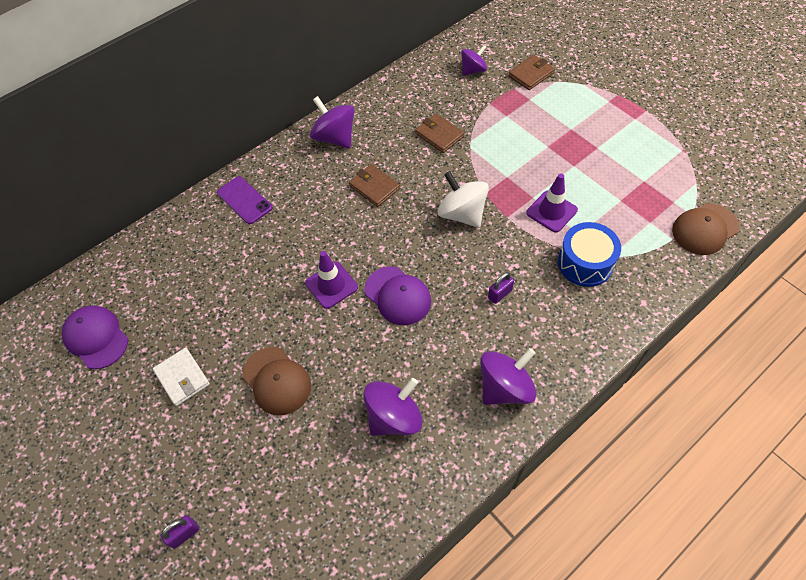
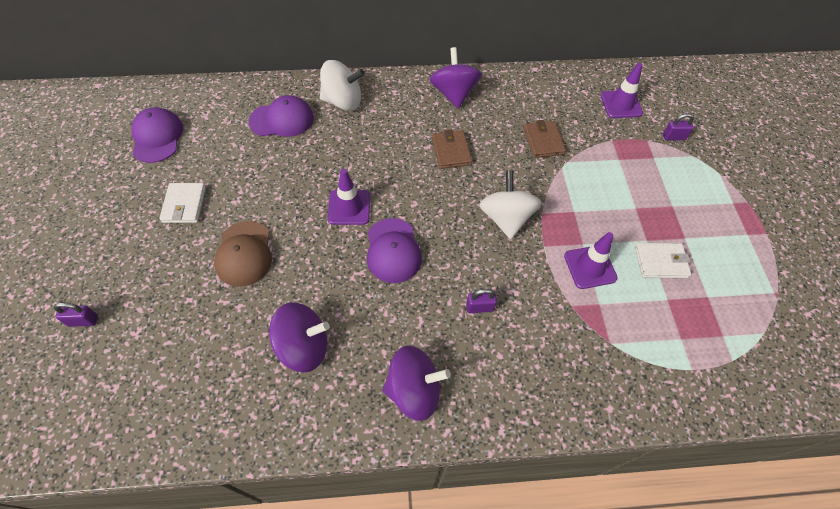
camera: 30 degrees right, 0 degrees up
(203, 249) = (282, 119): none -> purple cap
(244, 200) = (343, 101): purple phone -> white spinning top
(473, 70) = (621, 104): purple spinning top -> purple traffic cone
(531, 74) = (673, 137): brown wallet -> purple padlock
(585, 263) = (582, 333): blue drum -> none
(595, 176) = (661, 262): none -> white wallet
(705, 229) = (735, 383): brown cap -> none

